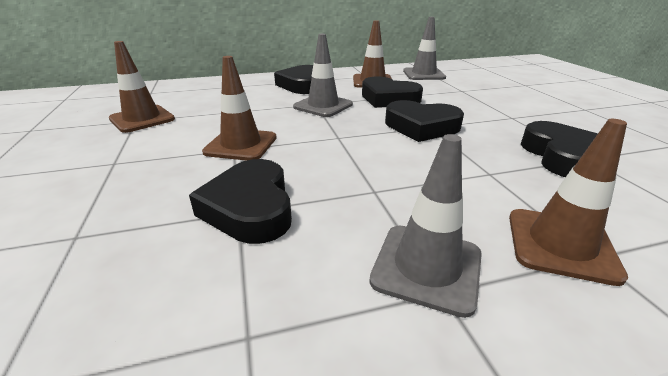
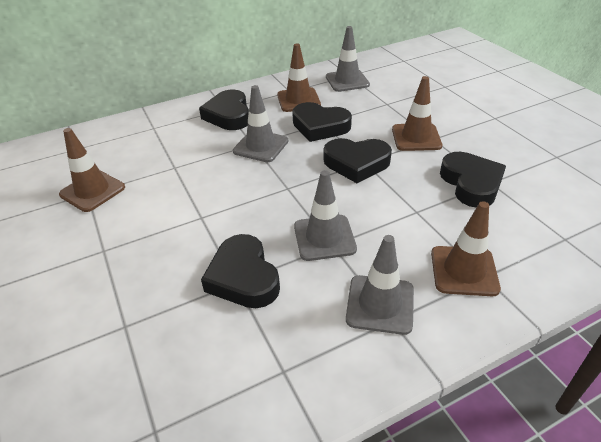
camera: 10 degrees left, 10 degrees up
(241, 145) = (205, 211): brown traffic cone -> brown traffic cone (416, 137)
(366, 183) = (324, 238): none -> grey traffic cone

